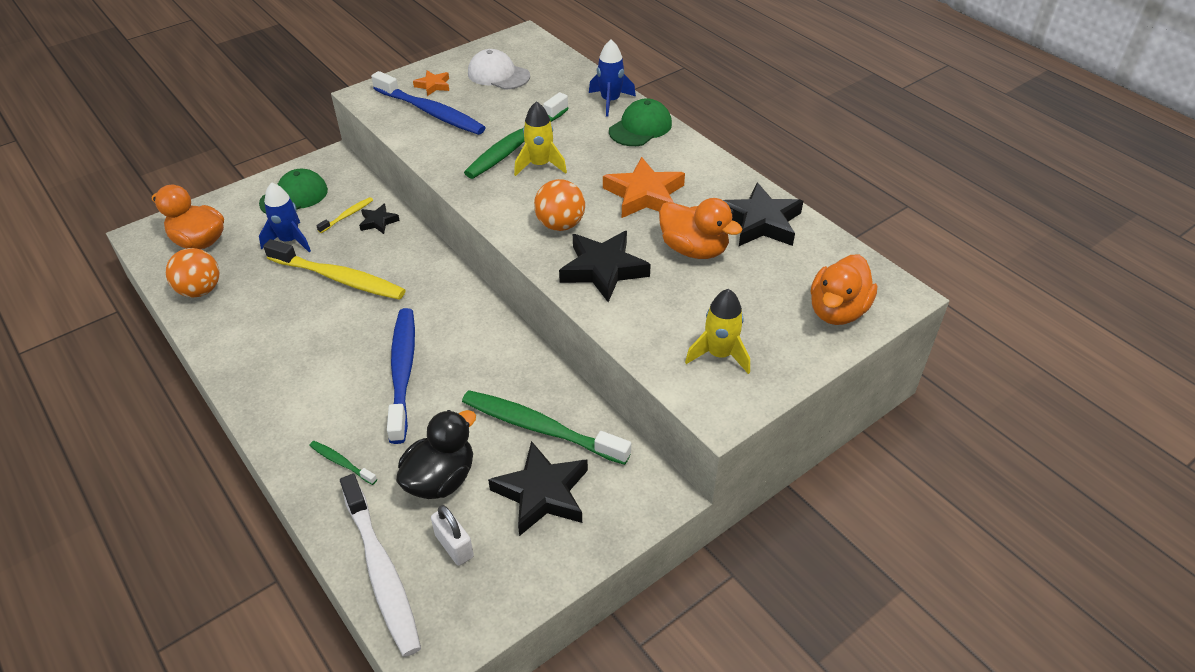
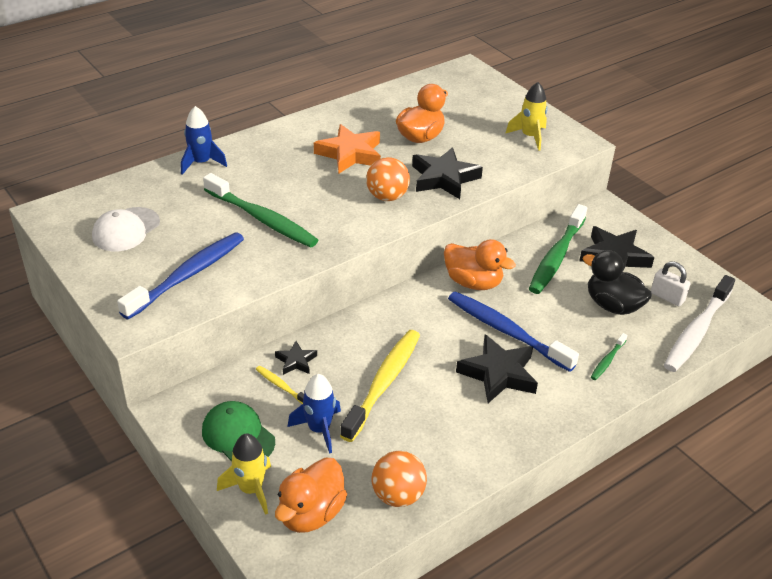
camera: 90 degrees left, 5 degrees down
(381, 571) = (697, 331): white toothbrush -> white toothbrush turned 150 degrees clockwise
(402, 372) = (506, 331): blue toothbrush -> blue toothbrush turned 45 degrees clockwise
(433, 85) = (132, 275): orange star -> none
(454, 546) = (667, 297): white padlock -> white padlock turned 75 degrees clockwise
(540, 165) = (299, 205): yellow rocket -> yellow rocket (251, 489)
(640, 127) = (250, 149): green cap -> none
(760, 222) = (389, 107): black star -> black star (498, 374)
(837, 311) = (484, 90): orange duck -> orange duck (473, 282)

